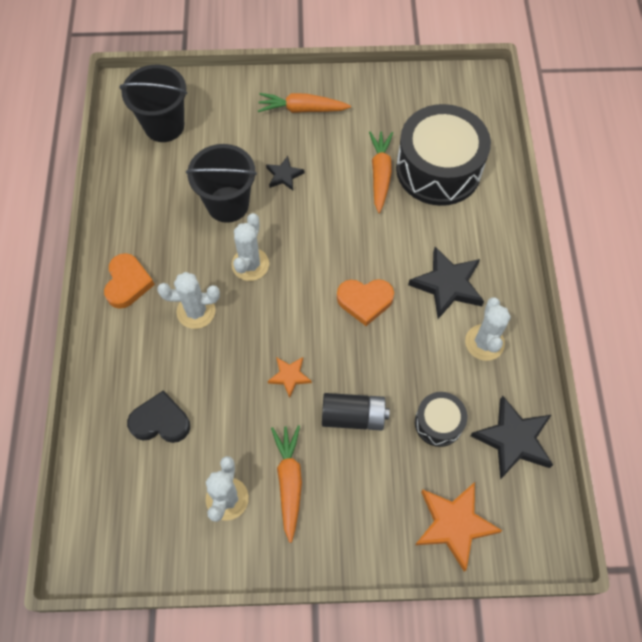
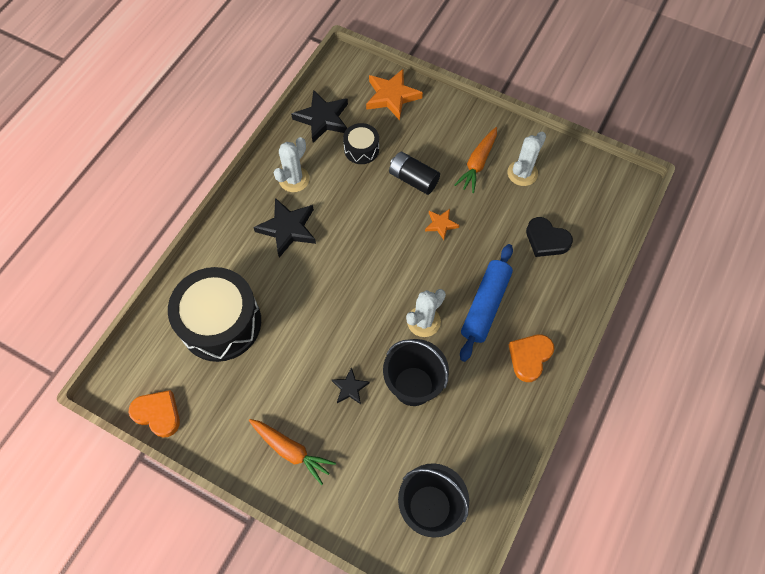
camera: 150 degrees left, 0 degrees up
(196, 311) = (485, 305): white cactus -> blue rolling pin
(365, 301) = (355, 248): orange heart -> orange heart (158, 414)
(380, 174) = (270, 344): orange carrot -> none

